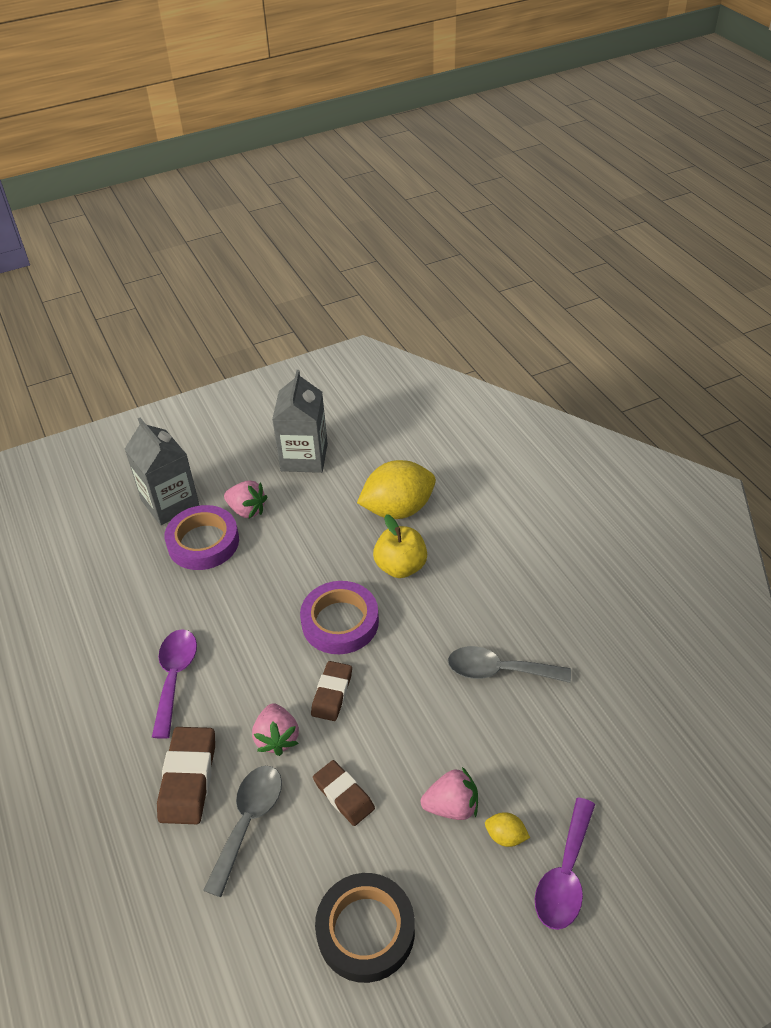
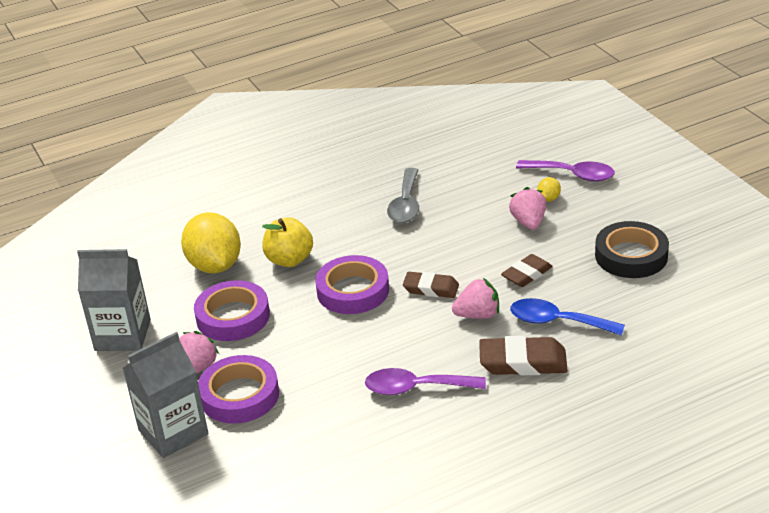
camera: 90 degrees left, 10 degrees down
(248, 821) = (557, 322): grey spoon -> blue spoon
(315, 529) = (233, 316): none -> purple tape

